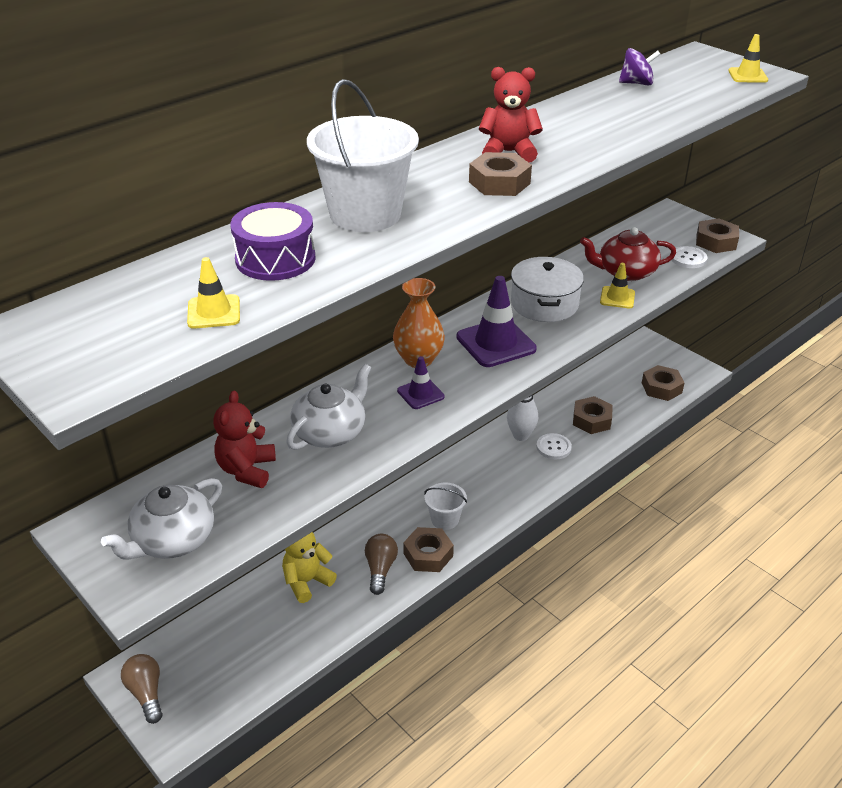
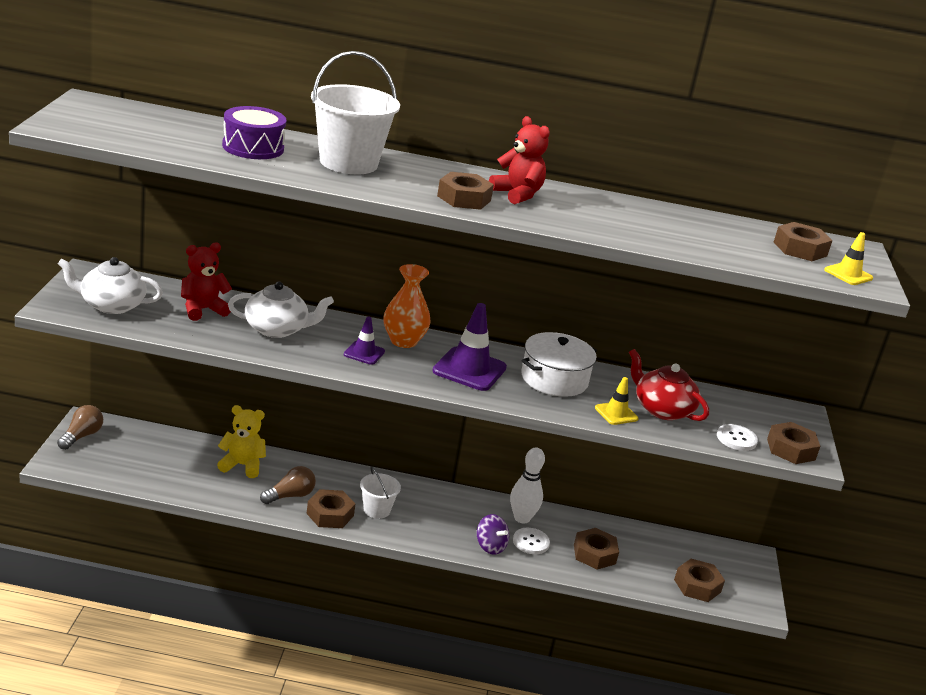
camera: 45 degrees right, 10 degrees down
(214, 312) = (170, 143): yellow traffic cone -> none
(636, 83) = (734, 227): purple spinning top -> purple spinning top (490, 546)
(692, 75) = (800, 249): none -> brown nut

